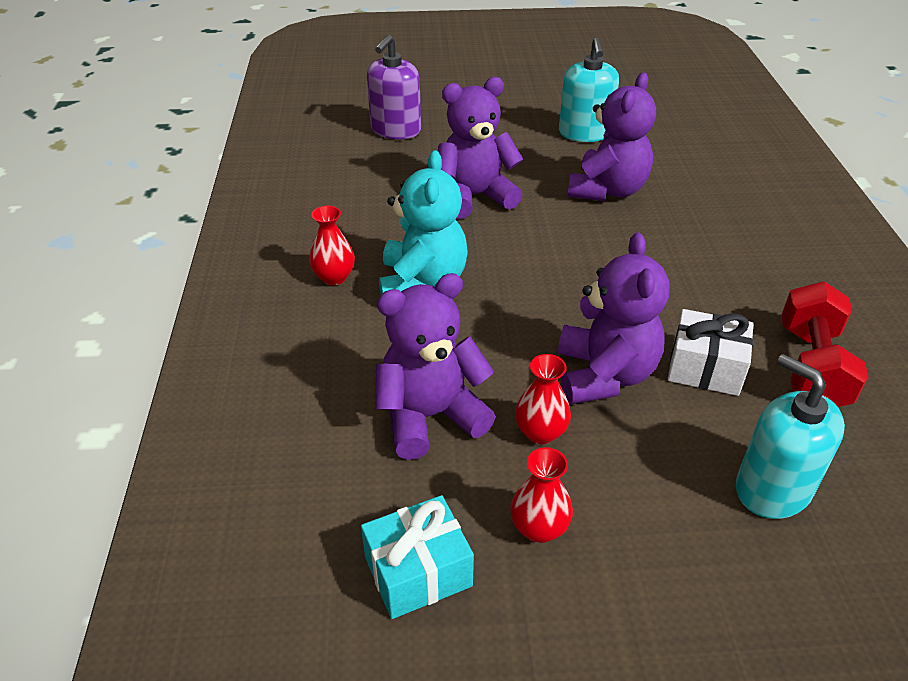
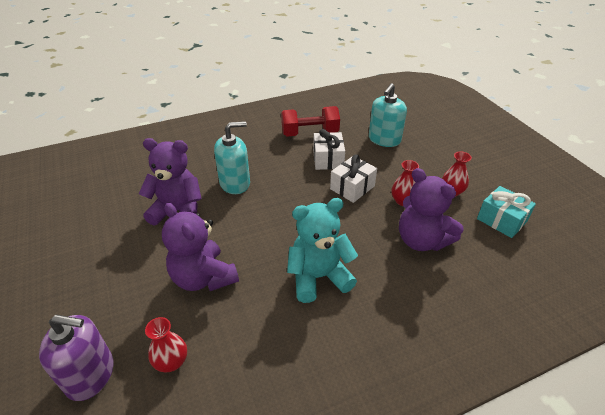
camera: 110 degrees left, 0 degrees up
(334, 277) = (337, 330): red vase -> red vase (171, 362)
(584, 133) = (94, 235): turquoise soap dispenser -> turquoise soap dispenser (235, 183)
(604, 375) = (352, 187): purple teddy bear -> white gift

